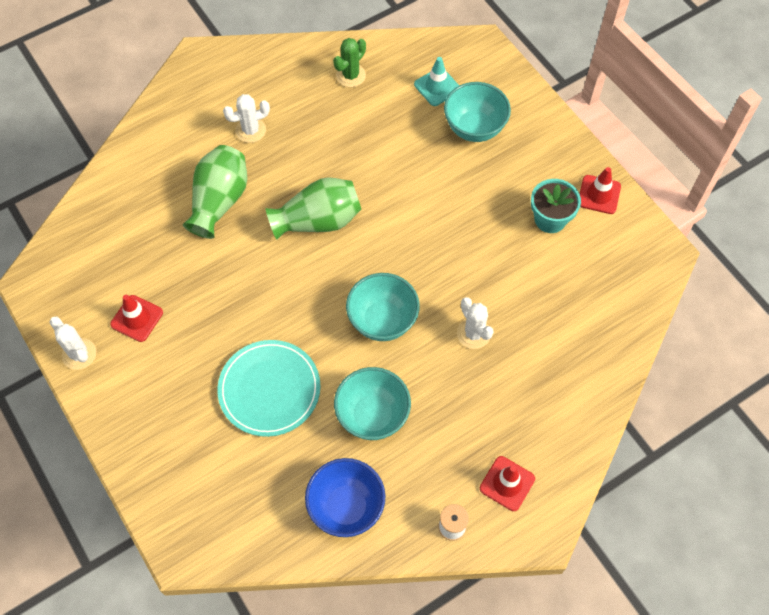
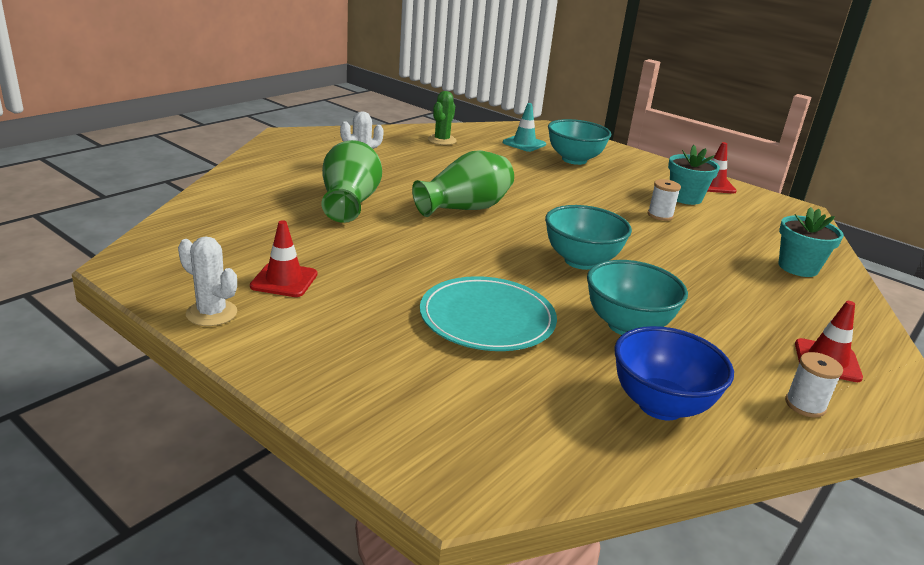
camera: 20 degrees left, 35 degrees down
(473, 333) = (682, 262): white cactus -> none
(502, 251) = (660, 215): none -> white spool
(580, 355) = (798, 267): none -> turquoise flower pot

